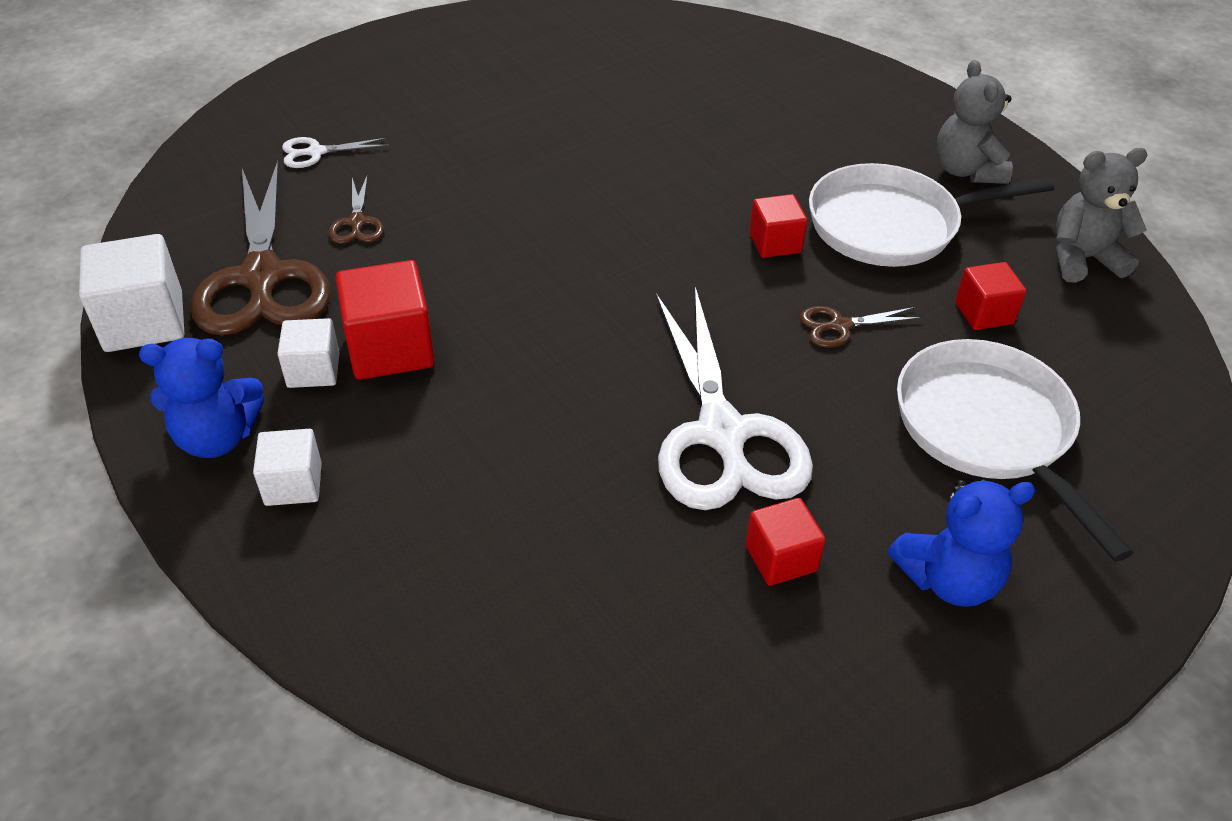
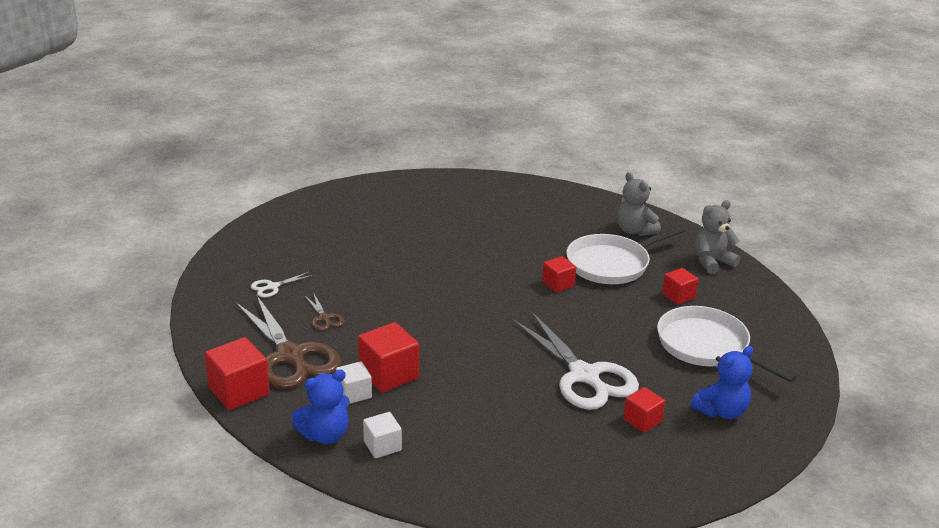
camera: 20 degrees left, 15 degrees down
(144, 322) = (239, 391): white cube -> red cube
(840, 326) = (613, 316): brown scissors -> none

